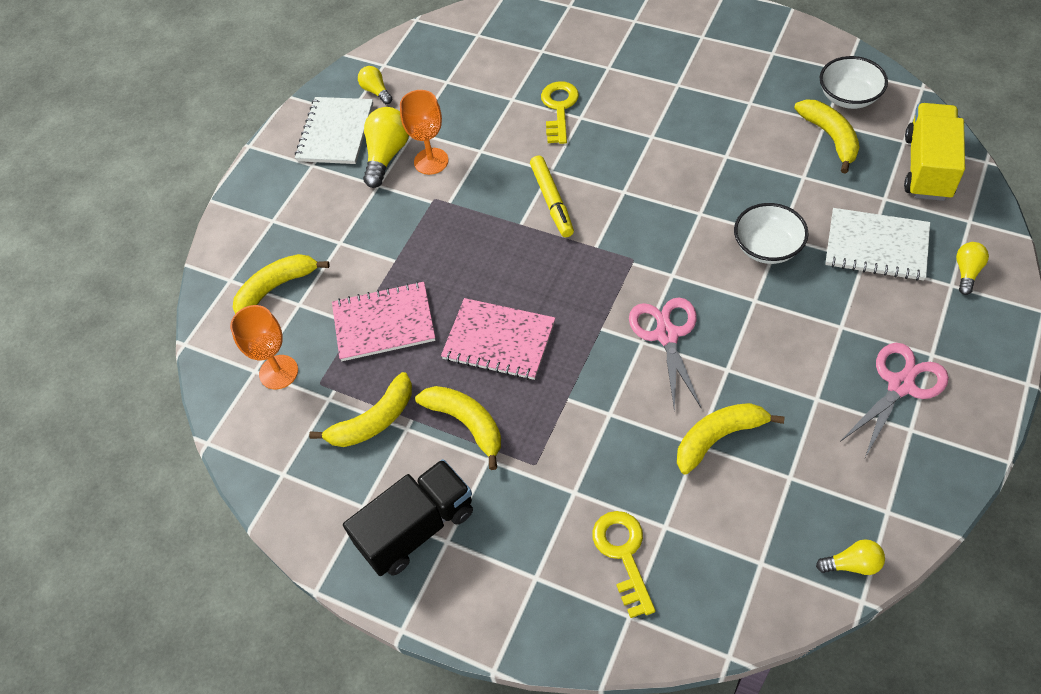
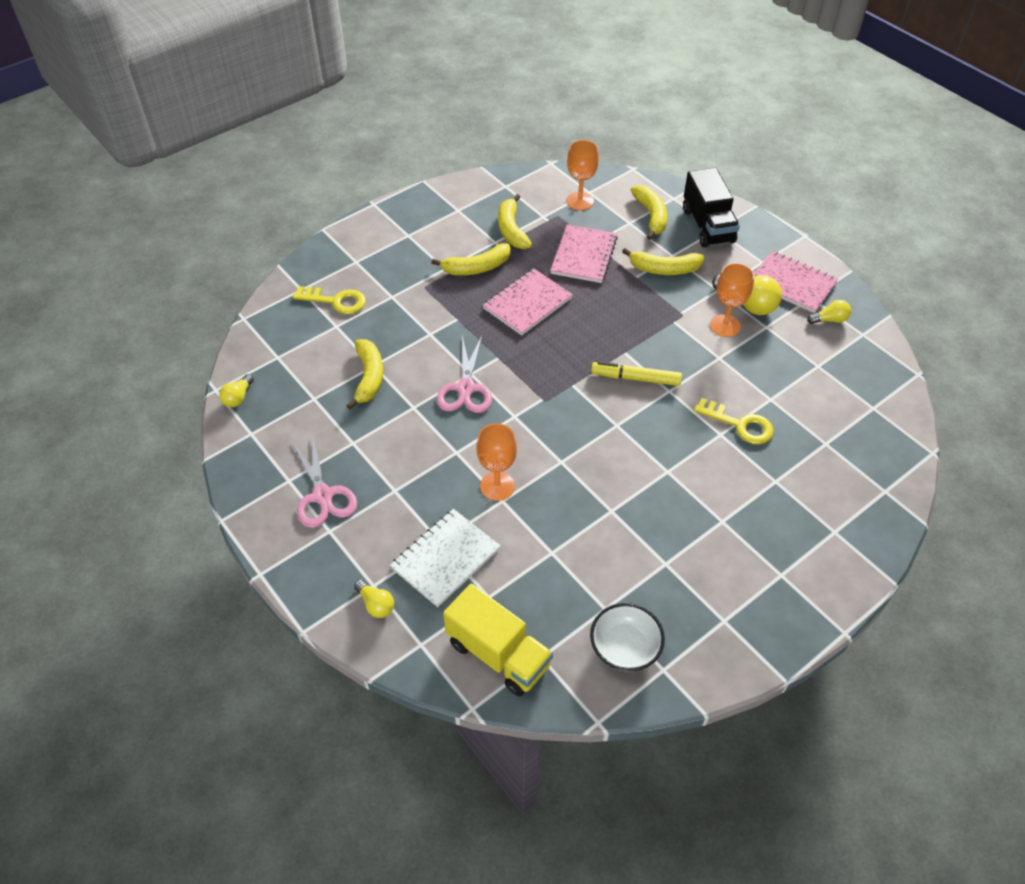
camera: 110 degrees right, 5 degrees down
(335, 132) = (792, 283): white notebook -> pink notebook
(417, 528) = (426, 226): black truck -> black truck (707, 225)
(666, 335) = (466, 388): pink scissors -> pink scissors turned 75 degrees clockwise
(767, 247) = (497, 486): white bowl -> orange goblet
(830, 137) = (583, 600): yellow banana -> yellow banana (664, 269)

